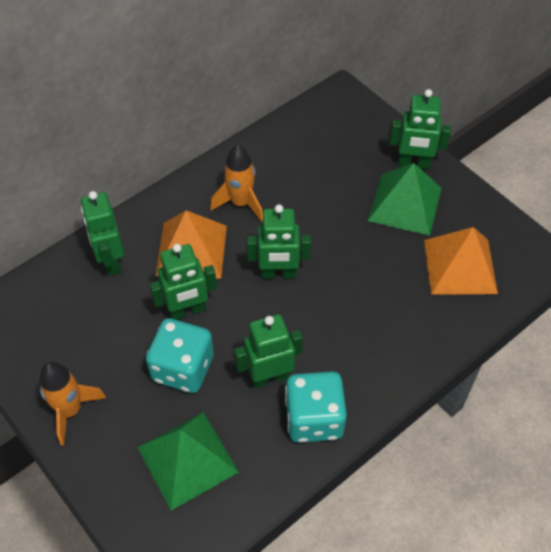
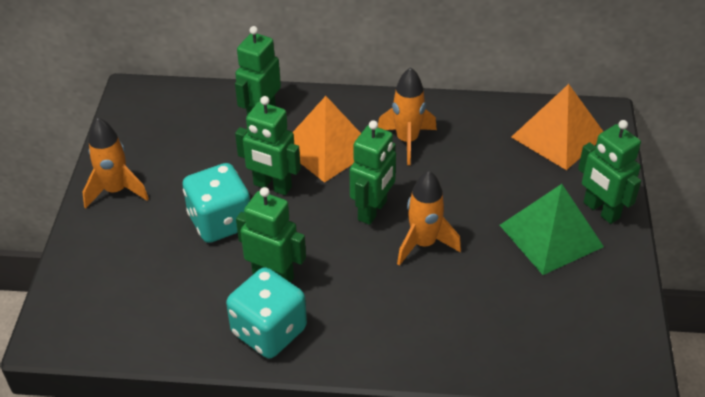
camera: 45 degrees right, 10 degrees down
(187, 459) = (148, 282): green pyramid -> none
(278, 274) = (373, 210): green robot -> green robot turned 105 degrees counterclockwise
(338, 271) = (423, 244): none -> orange rocket
(460, 266) = (540, 318): orange pyramid -> orange pyramid (558, 136)

